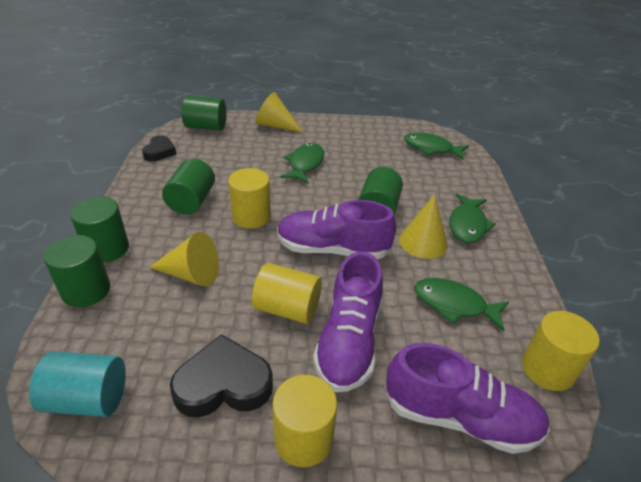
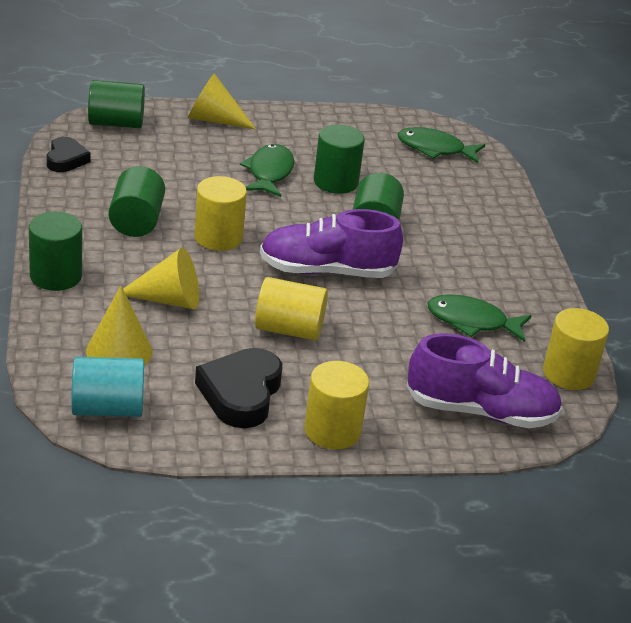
camera: 10 degrees left, 5 degrees down
(86, 290) = (54, 318): green cylinder -> green cylinder (335, 182)
(223, 384) = (241, 393): black heart -> black heart turned 60 degrees counterclockwise
(349, 341) = (362, 356): purple shoe -> none
(423, 242) = (433, 261): yellow cone -> yellow cone (119, 351)
(467, 225) = (485, 241): green fish -> none

